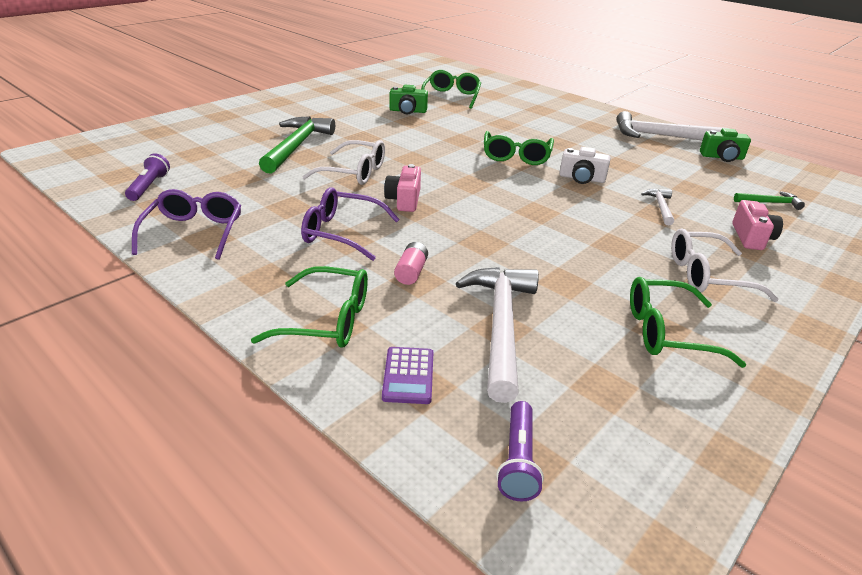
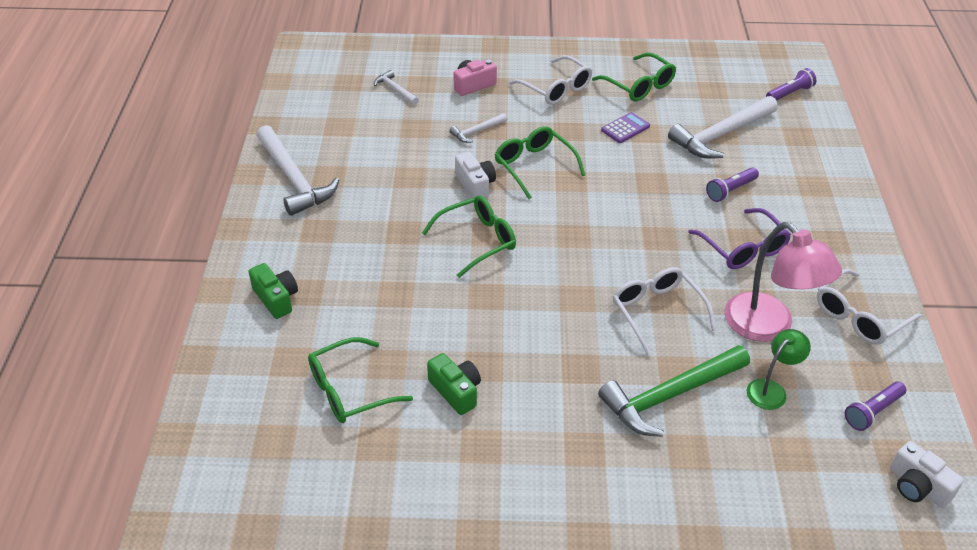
camera: 130 degrees left, 10 degrees up
(98, 168) = (917, 486): none -> white camera
(194, 233) = (860, 316): purple glasses -> white glasses
(234, 170) = (771, 389): none -> green lamp
(267, 196) = (768, 327): none -> pink lamp
(326, 320) = (816, 192): green glasses -> green glasses (534, 167)
(404, 200) = (655, 251): pink camera -> none
(408, 375) = (800, 143): purple calculator -> purple calculator (625, 128)
(411, 272) = (730, 190): pink battery -> purple flashlight
(722, 157) = (312, 132): green camera -> green camera (276, 298)
(770, 203) = (395, 89): green hammer -> white hammer

